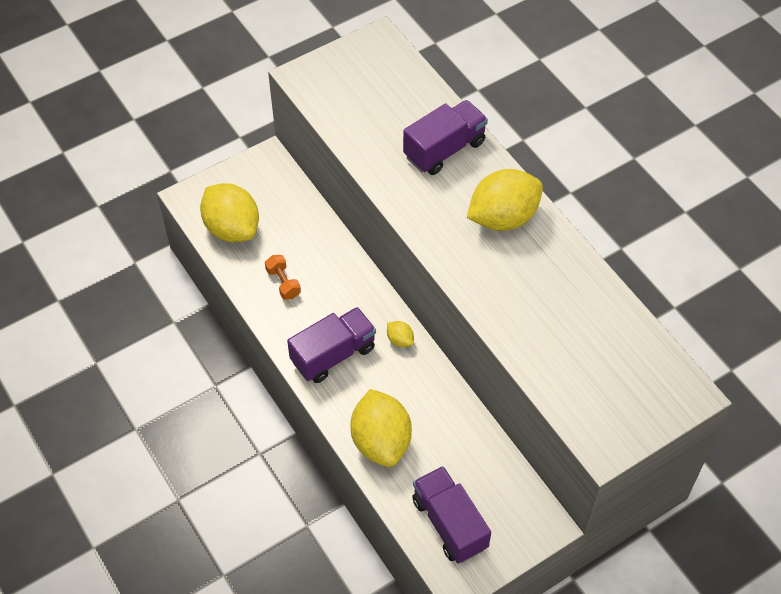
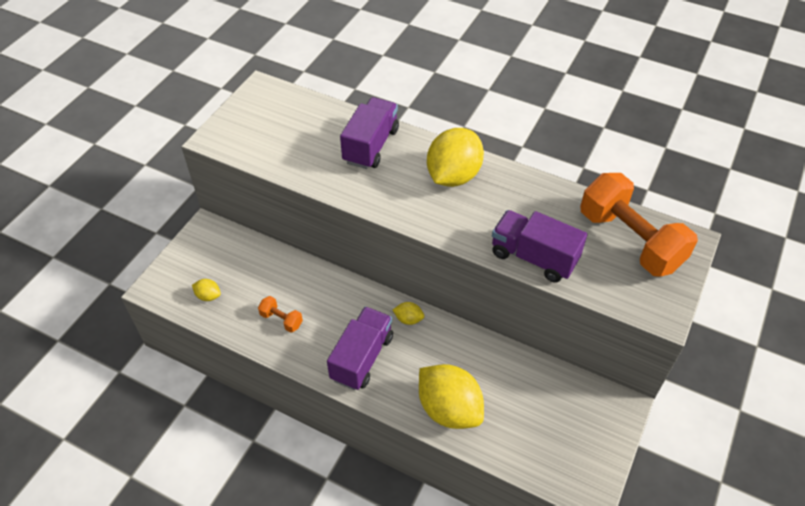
camera: 30 degrees left, 5 degrees down
(232, 228) = (208, 296): yellow lemon -> yellow lemon, size x0.43
(449, 523) = (550, 447): purple truck -> purple truck (533, 257)
(629, 364) = (630, 240): none -> orange dumbbell

